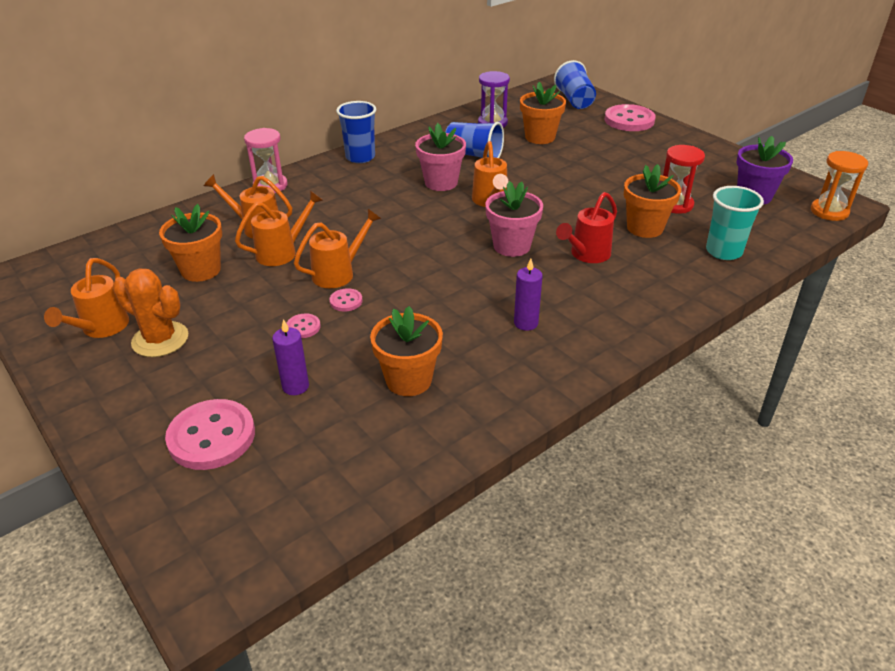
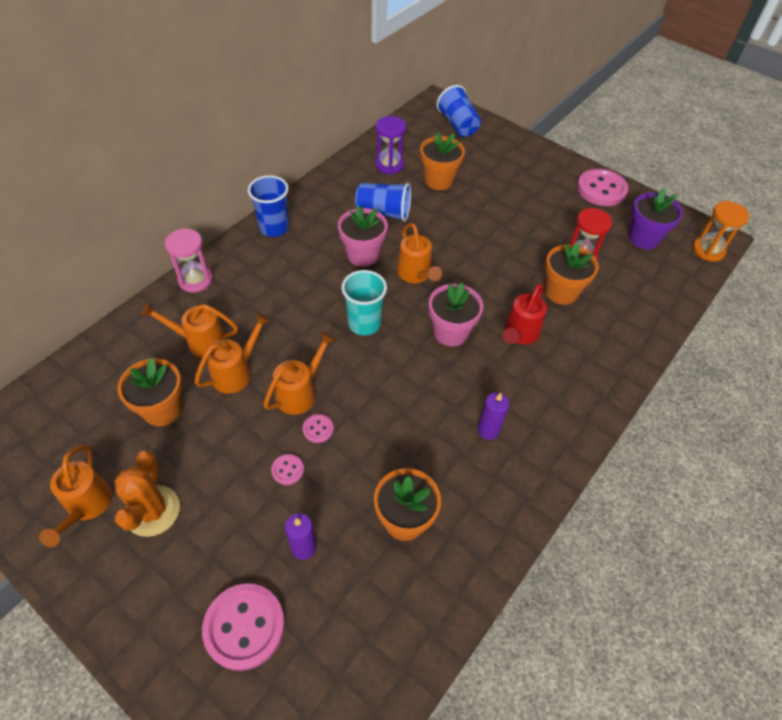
camera: 15 degrees left, 15 degrees up
(160, 339) = (152, 511): orange cactus -> orange cactus turned 75 degrees clockwise
(629, 120) = (514, 148): pink button -> pink button (601, 189)
(723, 251) = (633, 313): turquoise cup -> turquoise cup (364, 324)

